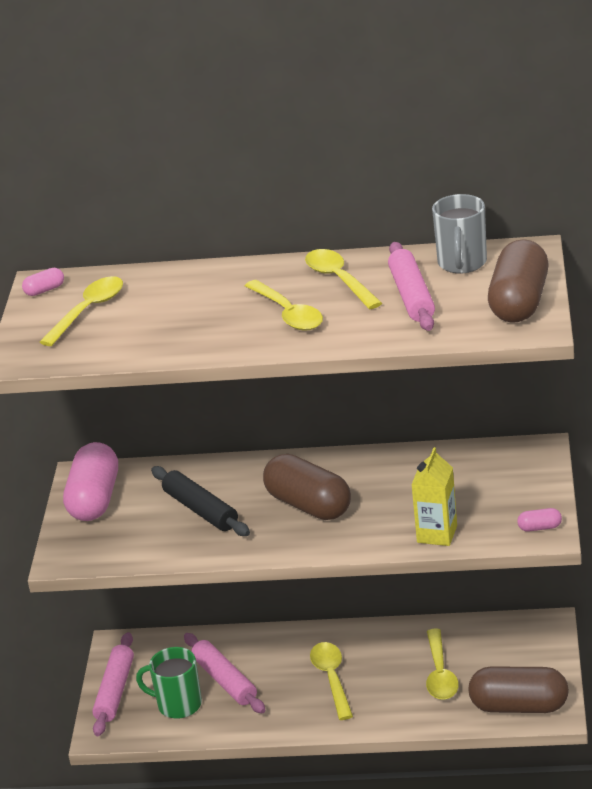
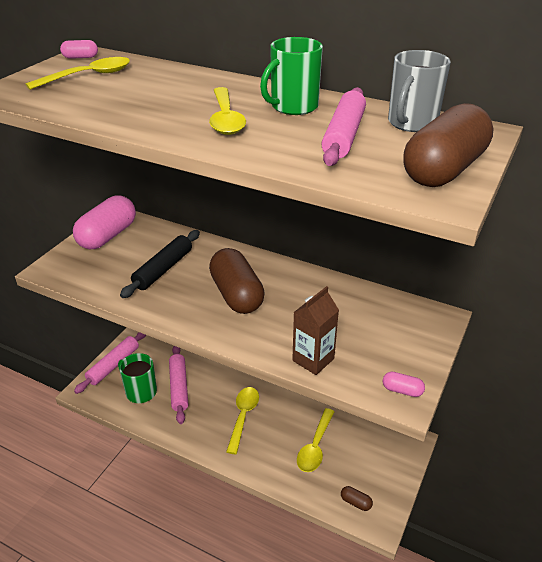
camera: 20 degrees right, 5 degrees up
(200, 510) = (163, 269): black rolling pin -> black rolling pin turned 45 degrees clockwise
(339, 280) = (293, 107): yellow spoon -> green mug
(437, 534) = (313, 359): yellow carton -> brown carton
(519, 706) = (355, 502): brown capsule -> brown capsule, size x0.42

